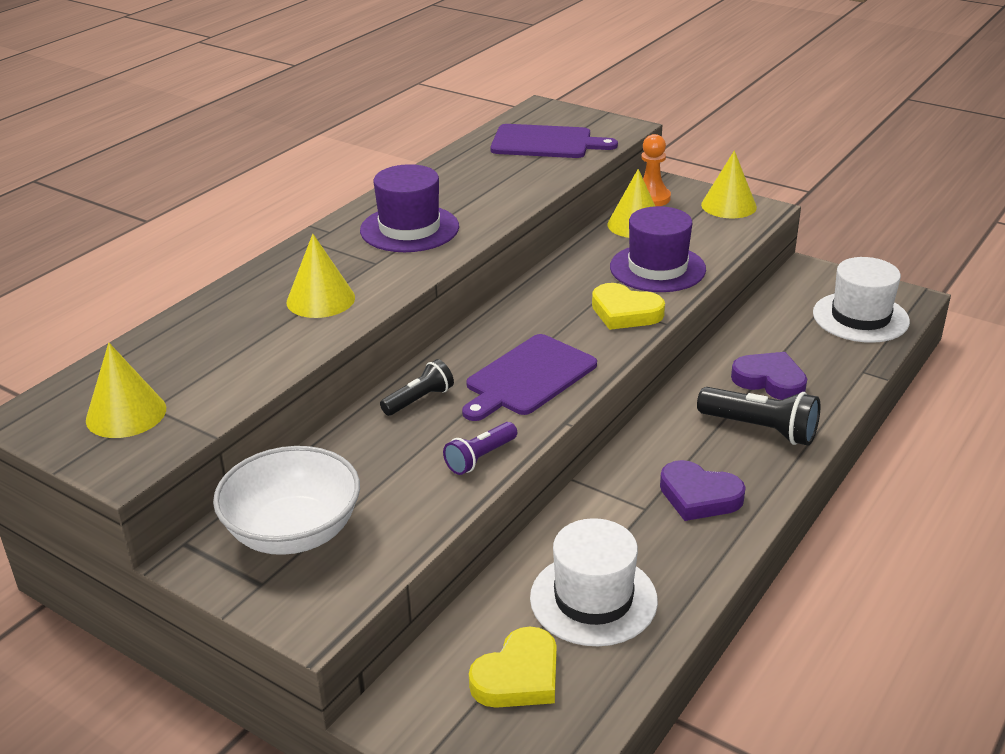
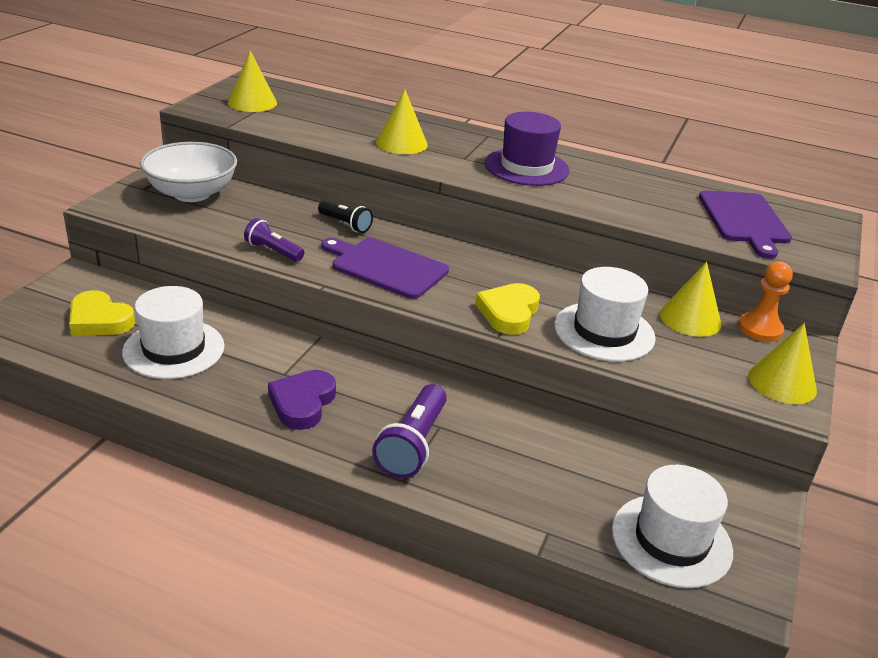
camera: 75 degrees right, 0 degrees up
(657, 268) = (604, 331): purple hat -> white hat
(760, 429) = (413, 445): black flashlight -> purple flashlight
(770, 380) = (502, 455): purple heart -> none

